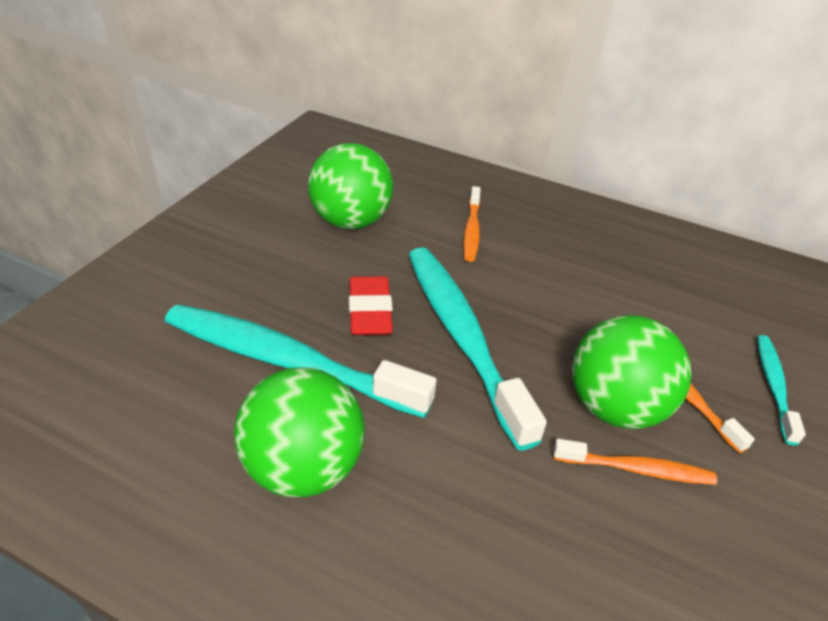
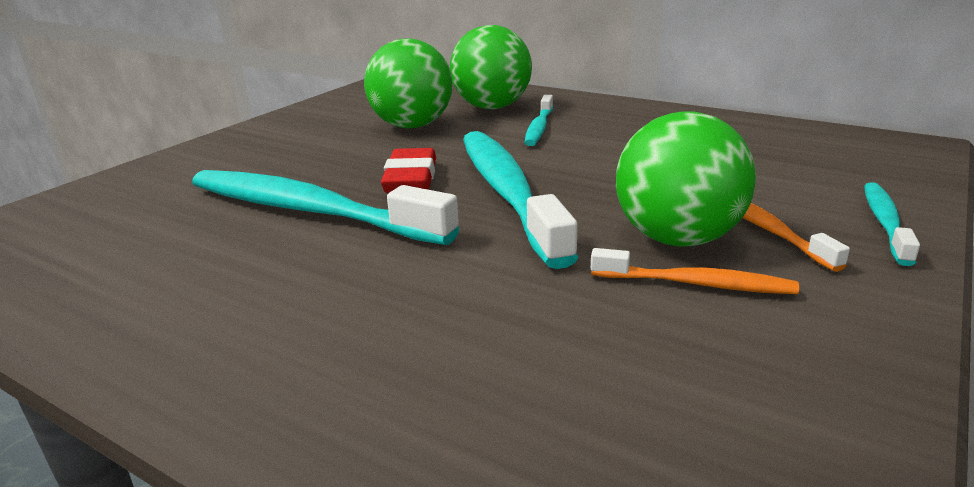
camera: 10 degrees right, 15 degrees down
(304, 467) = (296, 281): green ball -> green ball (492, 107)
(471, 230) = (539, 128): orange toothbrush -> turquoise toothbrush

